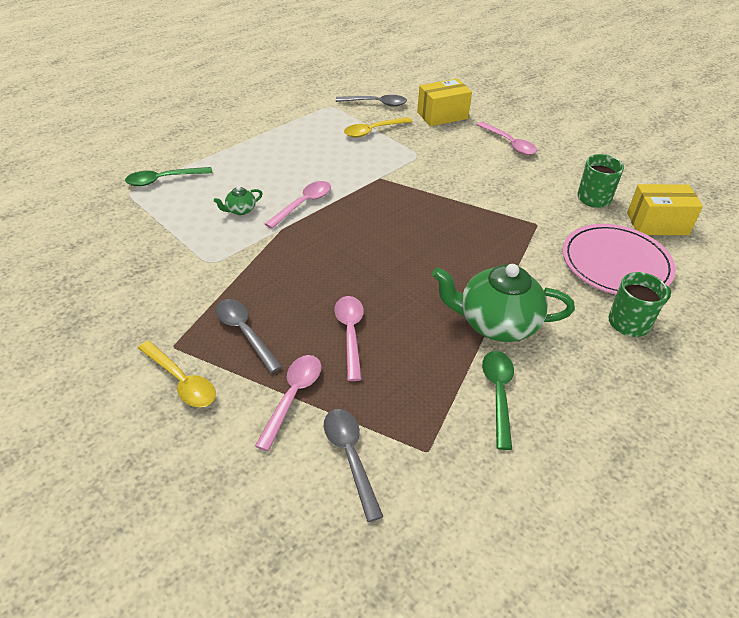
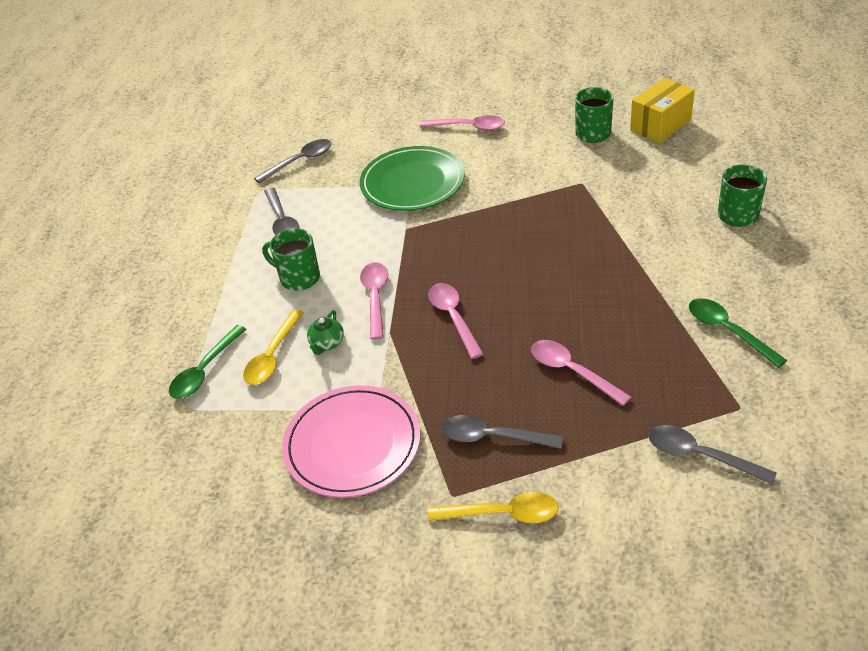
camera: 35 degrees left, 0 degrees up
(280, 165) = (298, 278): none -> green mug
(293, 397) = (601, 451): pink spoon -> pink spoon (453, 318)
(318, 129) = (282, 221): none -> grey spoon
(373, 131) = (336, 190): yellow spoon -> yellow spoon (273, 356)
(423, 154) = (412, 183): none -> green plate
(442, 115) = (376, 136): yellow box -> none
(496, 323) = (658, 282): green teapot -> none
(616, 263) = (674, 176): pink plate -> pink plate (352, 444)

